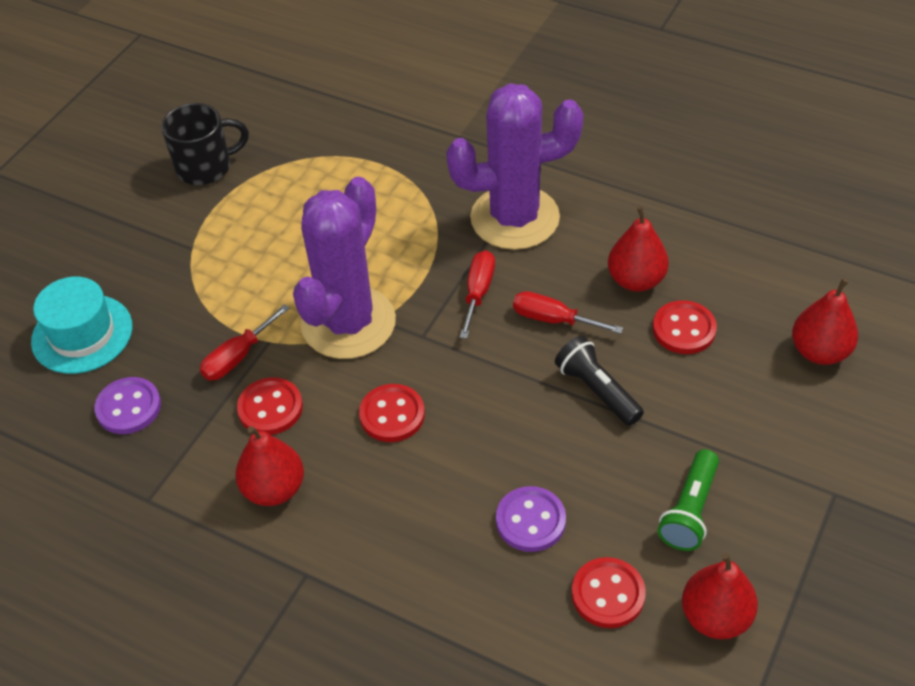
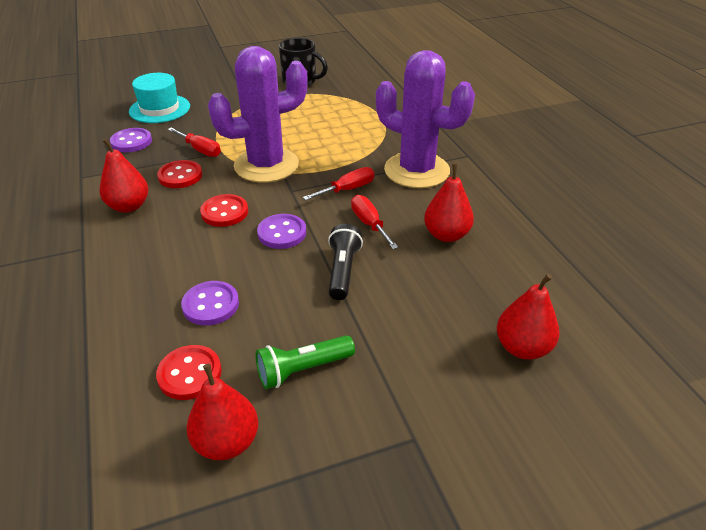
camera: 40 degrees right, 10 degrees down
(238, 357) = (200, 150): red screwdriver -> red screwdriver turned 135 degrees counterclockwise
(485, 394) = (282, 233): none -> purple button
(684, 329) = (441, 276): red button -> none

